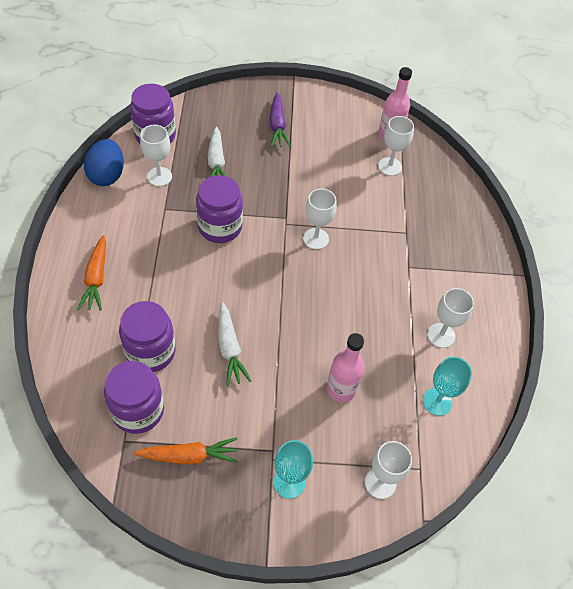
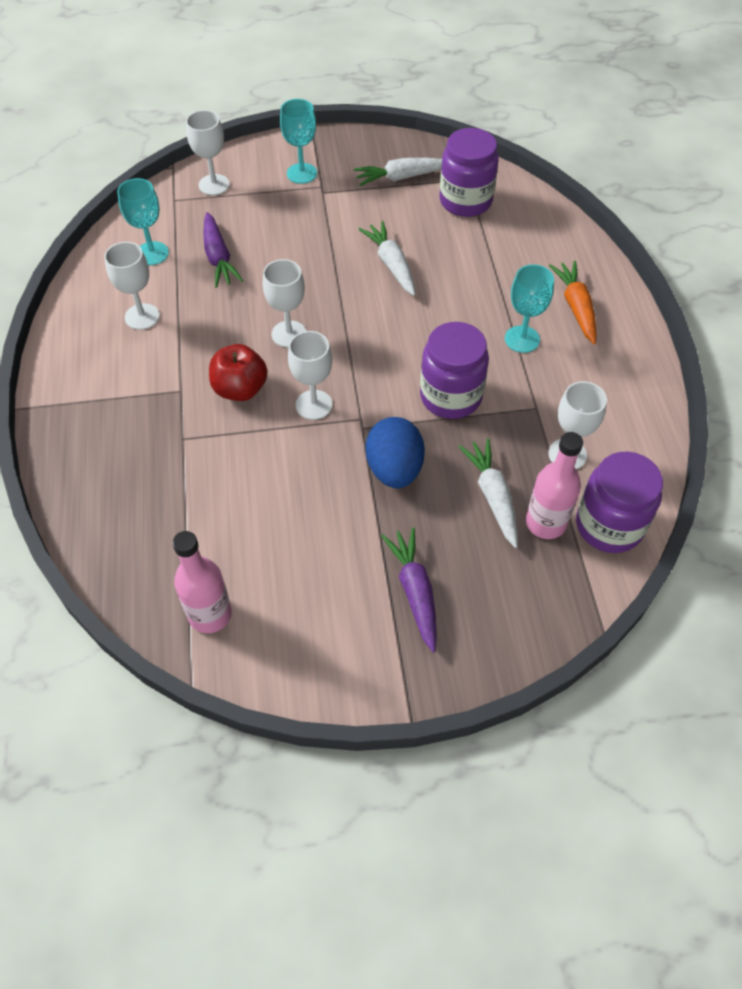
camera: 175 degrees right, 0 degrees up
(107, 175) = (642, 441): blue egg -> blue egg (394, 469)
(150, 352) = (476, 248): purple jar -> none
(151, 260) = (522, 339): none -> turquoise goblet
(189, 456) = (401, 177): orange carrot -> white carrot
(341, 389) = (260, 248): pink bottle -> pink bottle (545, 523)
(366, 260) = (240, 389): none -> red apple
(378, 385) = (218, 257): none -> purple carrot
(390, 166) = (208, 548): white goblet -> white goblet (289, 334)

